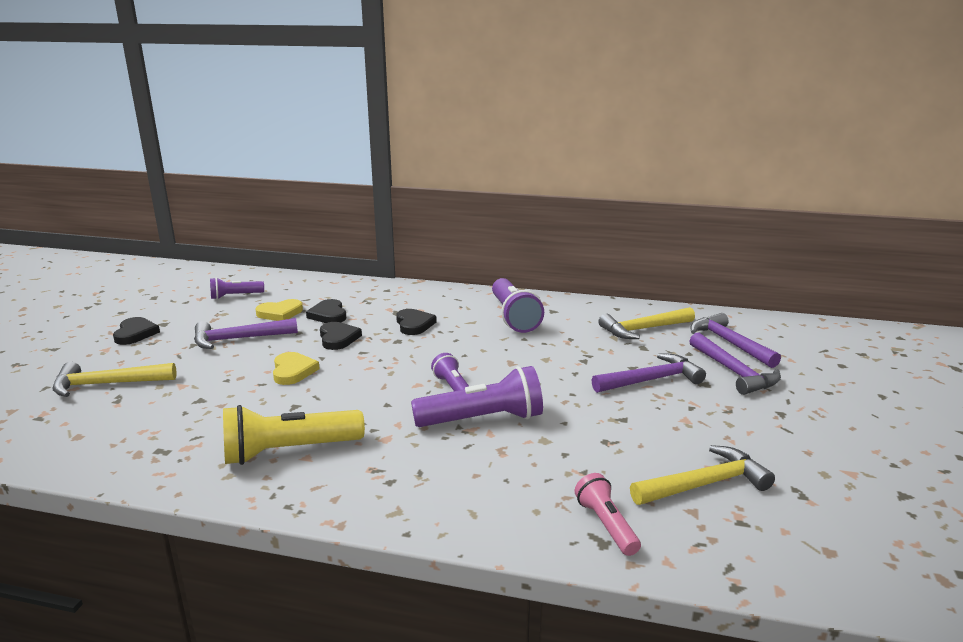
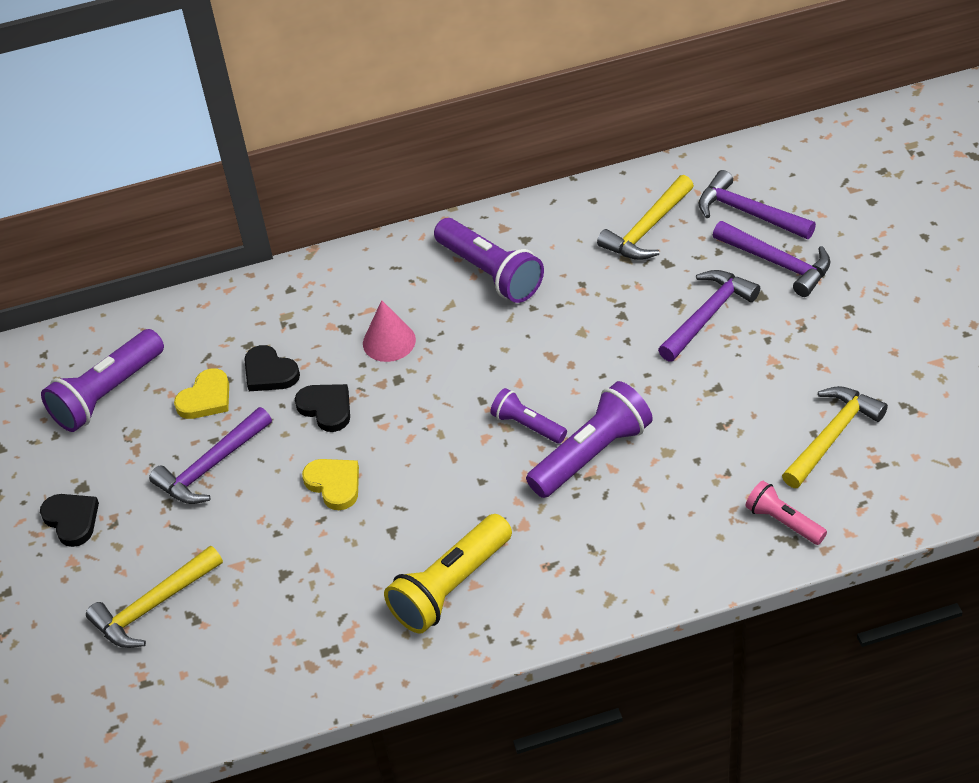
camera: 25 degrees left, 25 degrees up
(235, 296) = (107, 394): purple flashlight -> purple flashlight, size x1.74
(414, 324) = (389, 341): black heart -> pink cone

